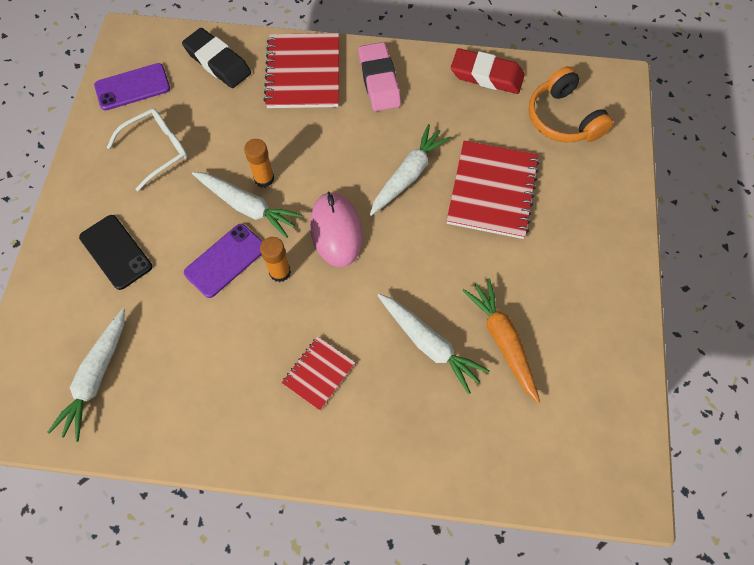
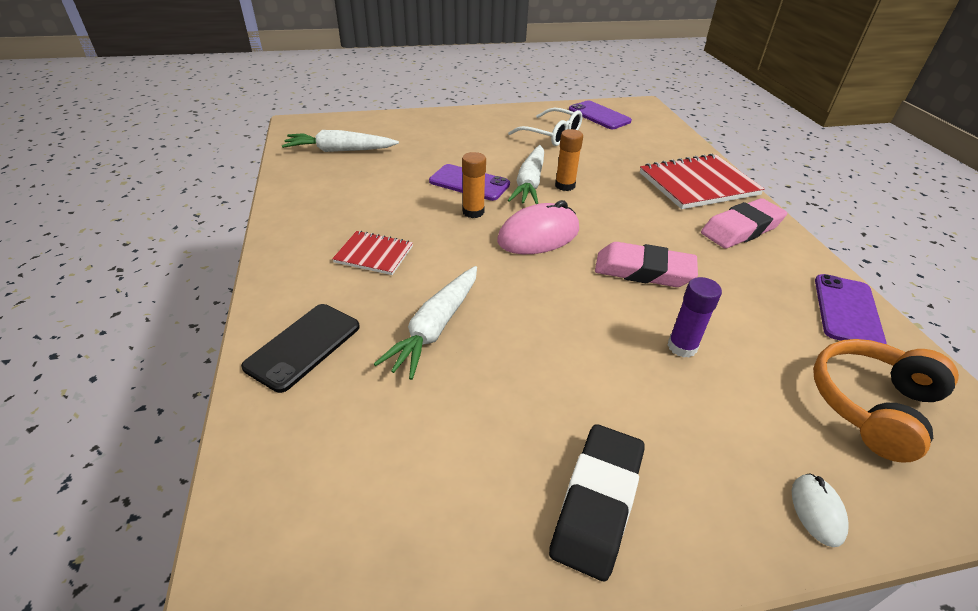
camera: 70 degrees right, 25 degrees down
(116, 252) = (450, 137): black phone -> black phone (303, 346)
(218, 62) = (661, 143): black eraser -> black eraser (597, 503)
(408, 175) = (643, 271): white carrot -> pink eraser
(486, 75) = (847, 310): red eraser -> purple phone
(492, 191) = (682, 347): red notebook -> purple glue stick
(503, 341) = (466, 398): orange carrot -> none
(619, 190) = (817, 511): none -> white mouse

